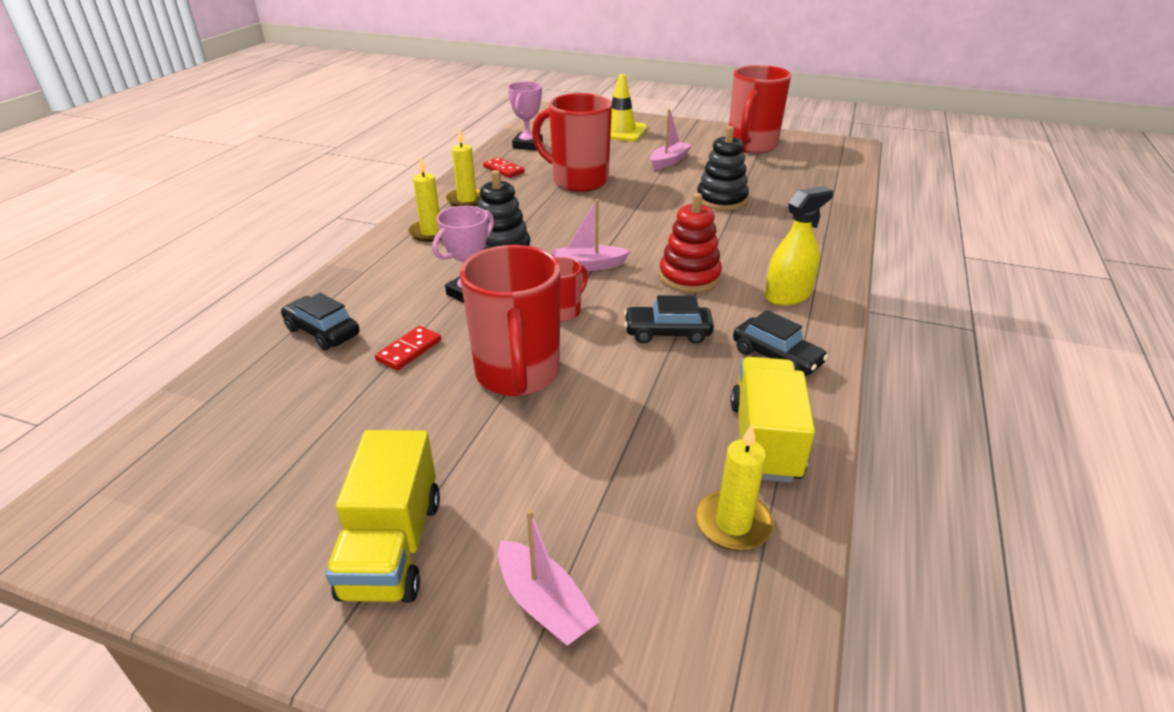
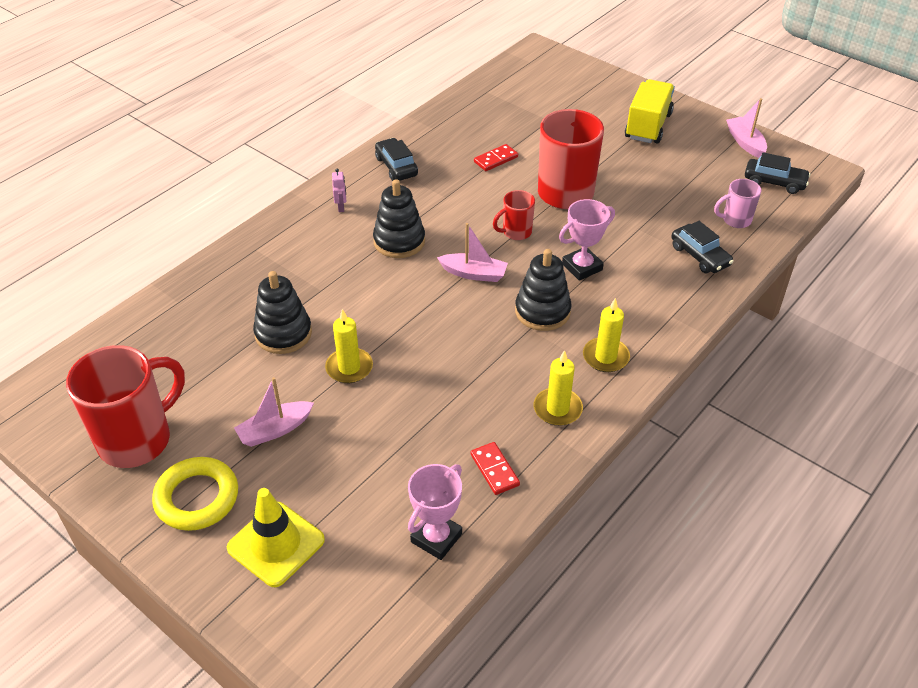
camera: 160 degrees left, 10 degrees up
(258, 388) = (735, 220): none -> pink mug
(409, 350) = (635, 225): red domino -> red domino (496, 159)
(544, 603) = (585, 96): pink boat -> pink boat (745, 143)
(578, 181) = (413, 414): red mug -> none
(667, 333) = (452, 198): black car -> black car (774, 182)
(684, 136) = (197, 498): none -> yellow ring
(689, 277) = (399, 241): red stacking toy -> black stacking toy
(733, 523) = (490, 102): yellow candle -> yellow candle (349, 368)
(764, 441) = (447, 128): yellow truck -> none
(788, 295) = (341, 207): yellow spray bottle -> pink robot

